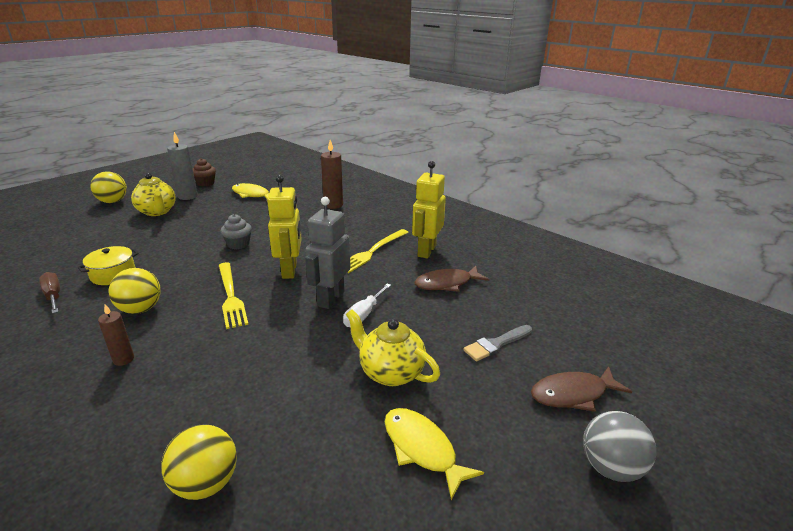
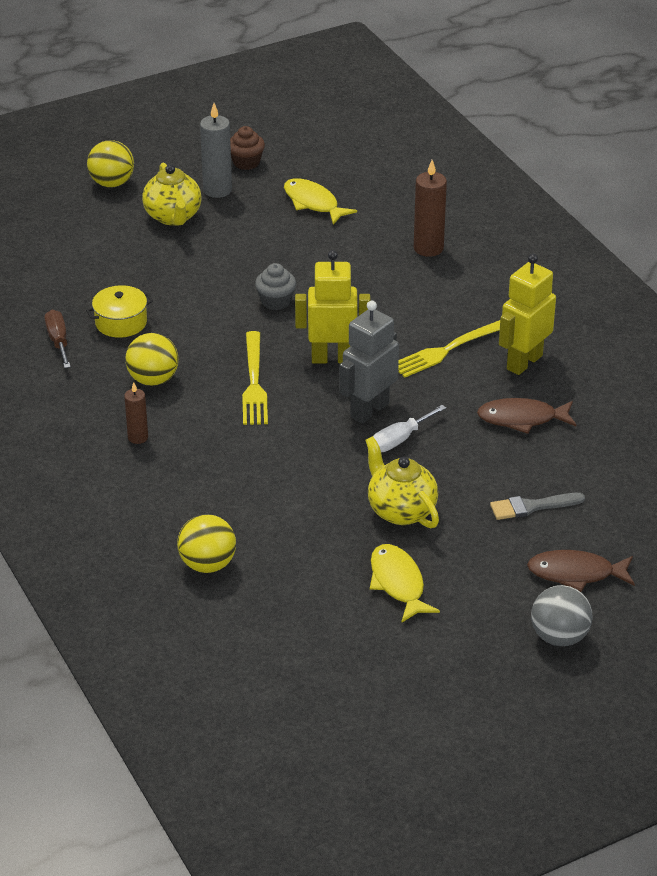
camera: 20 degrees right, 10 degrees up
(290, 270) = (332, 358): yellow robot -> yellow robot turned 105 degrees counterclockwise

